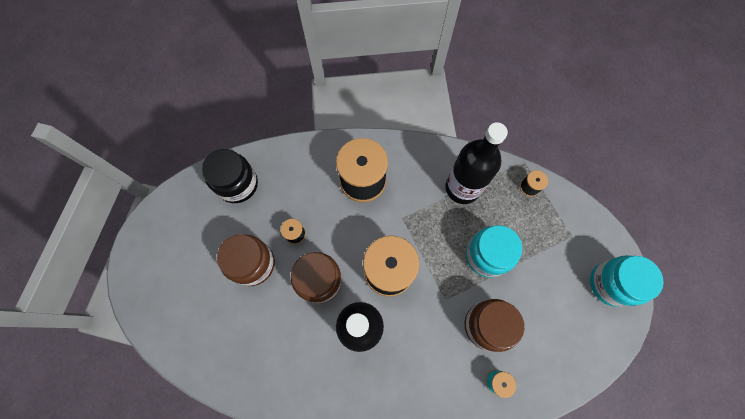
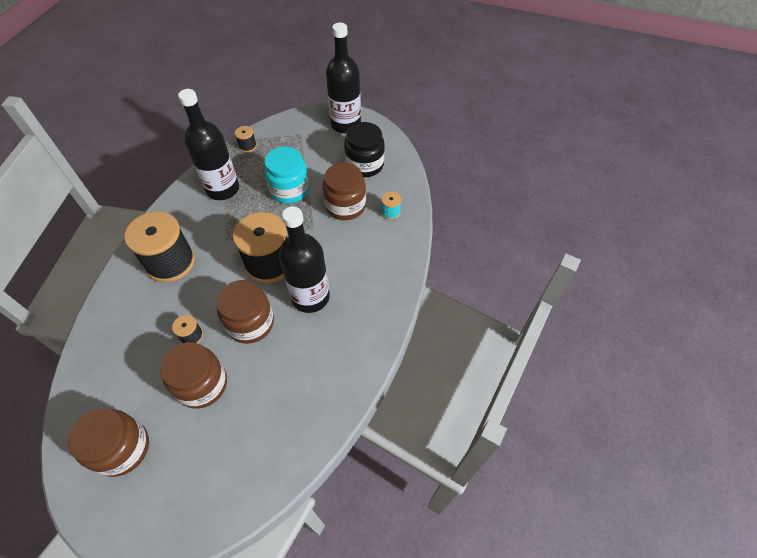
camera: 75 degrees left, 15 degrees down
(191, 227) = (122, 448): none -> brown jar
(237, 184) = (101, 385): black jar -> black jar (364, 165)
(611, 284) = (345, 124): turquoise jar -> black bottle

